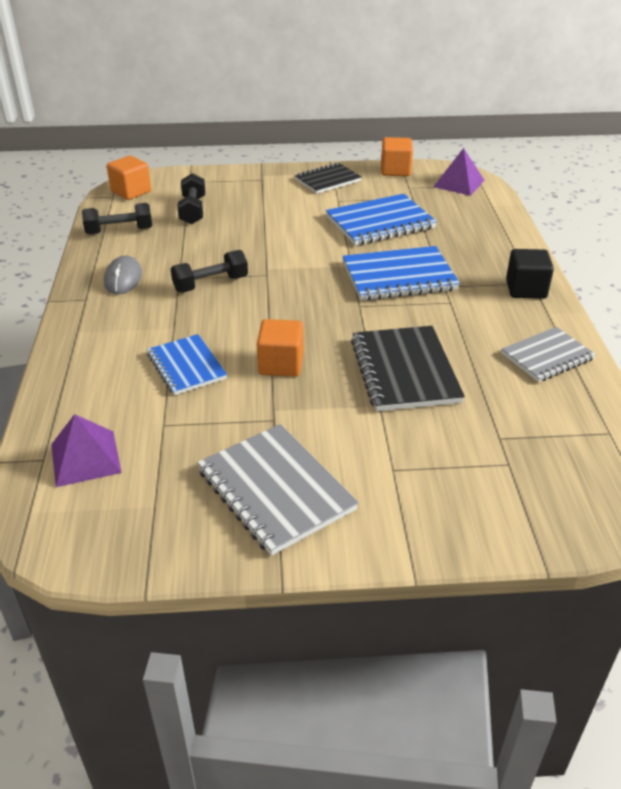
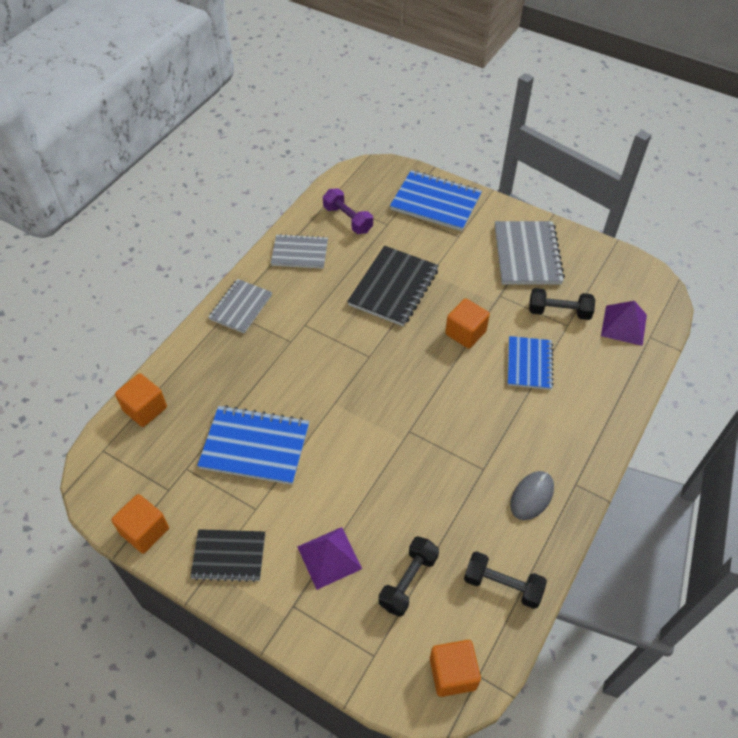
camera: 145 degrees left, 15 degrees up
(210, 284) = (462, 445): black dumbbell -> black dumbbell (559, 312)
(399, 277) = (311, 369): blue notebook -> blue notebook (435, 203)
(459, 183) = (117, 466): purple pyramid -> purple pyramid (329, 557)
(489, 209) = (145, 409): none -> orange cube
(526, 289) = (241, 307): black cube -> grey notebook
(552, 419) = (348, 219): none -> purple dumbbell

